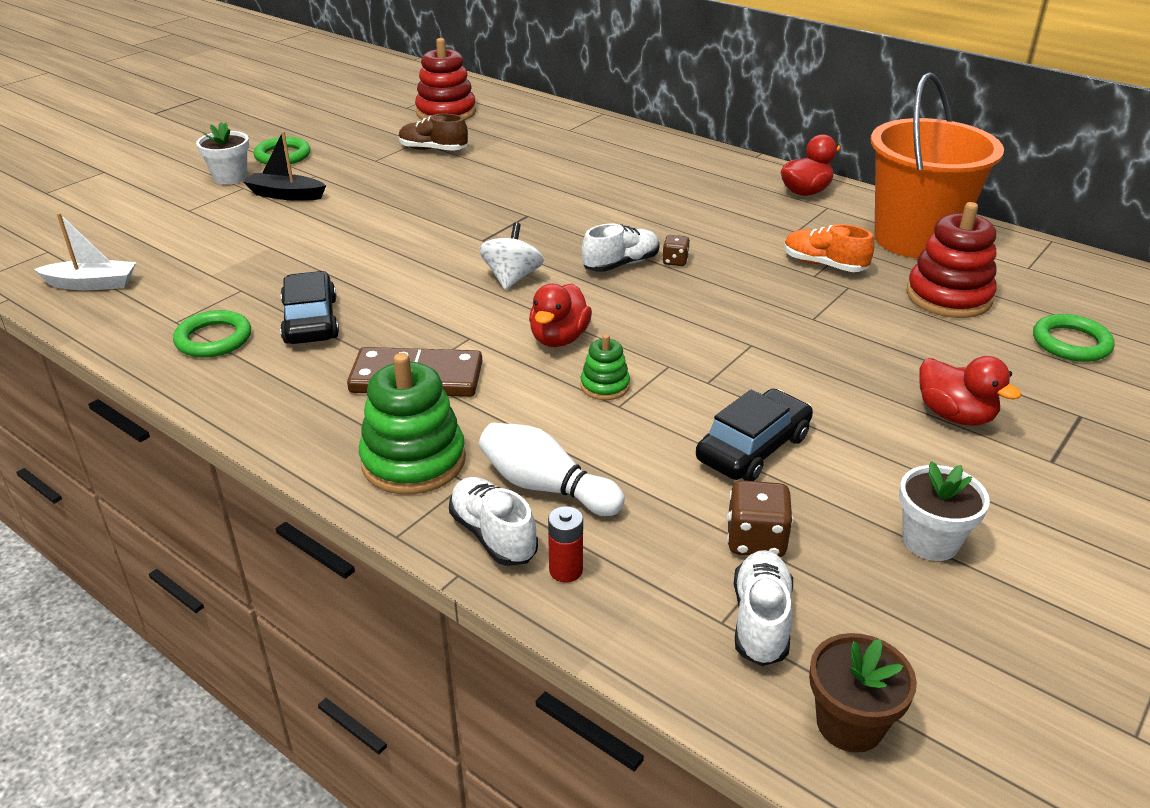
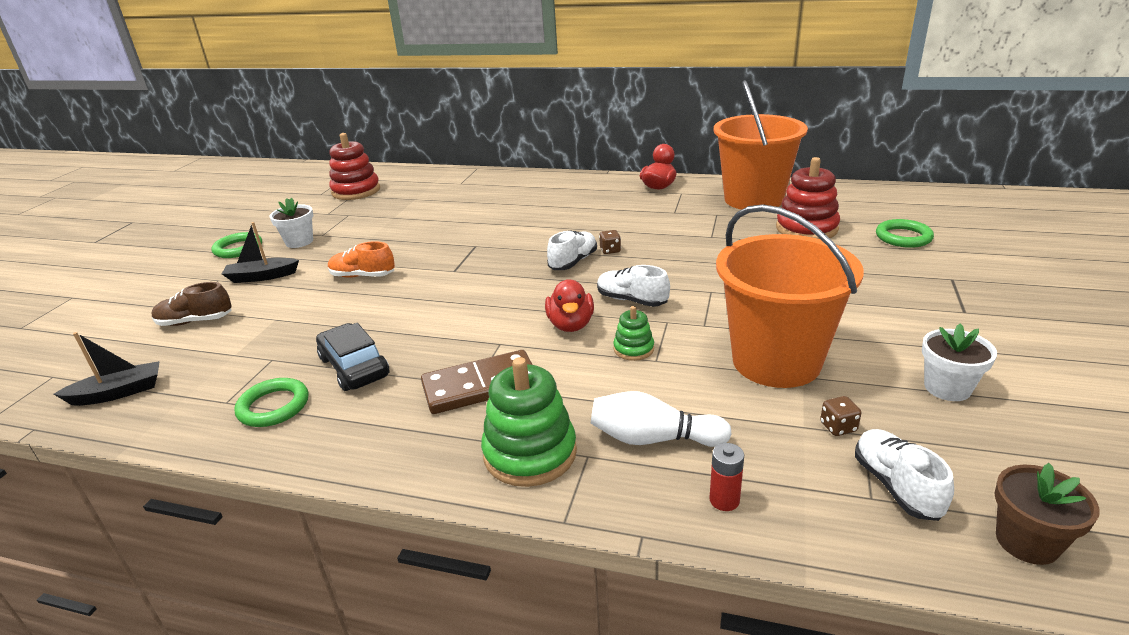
camera: 20 degrees left, 5 degrees down
(92, 284) = (118, 392): white boat -> black boat
(230, 177) = (200, 275): white flower pot -> white flower pot (299, 242)
(433, 150) = (365, 218): brown shoe -> brown shoe (195, 321)
(493, 535) = (644, 492): white shoe -> white shoe (631, 300)
(512, 278) = (499, 291): white spinning top -> none
(753, 448) = (776, 361): black car -> orange bucket
(755, 540) = (838, 427): brown dice -> brown dice, size x0.61
(824, 265) = (711, 228): orange shoe -> orange shoe (363, 276)
(955, 415) = (881, 300): red duck -> none

